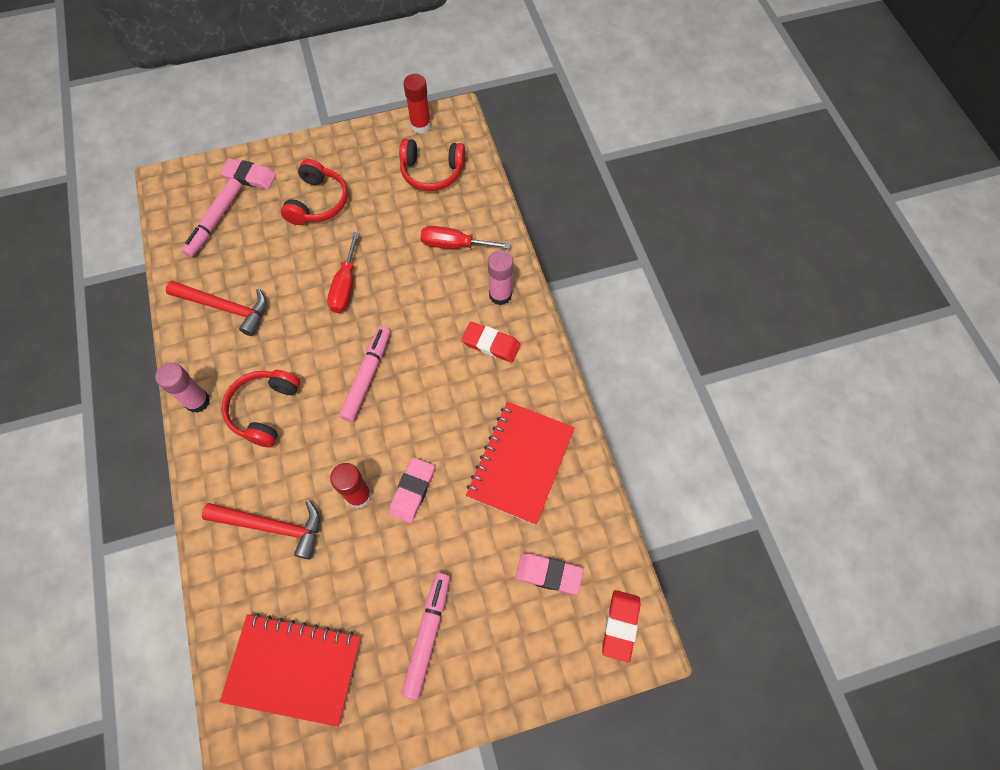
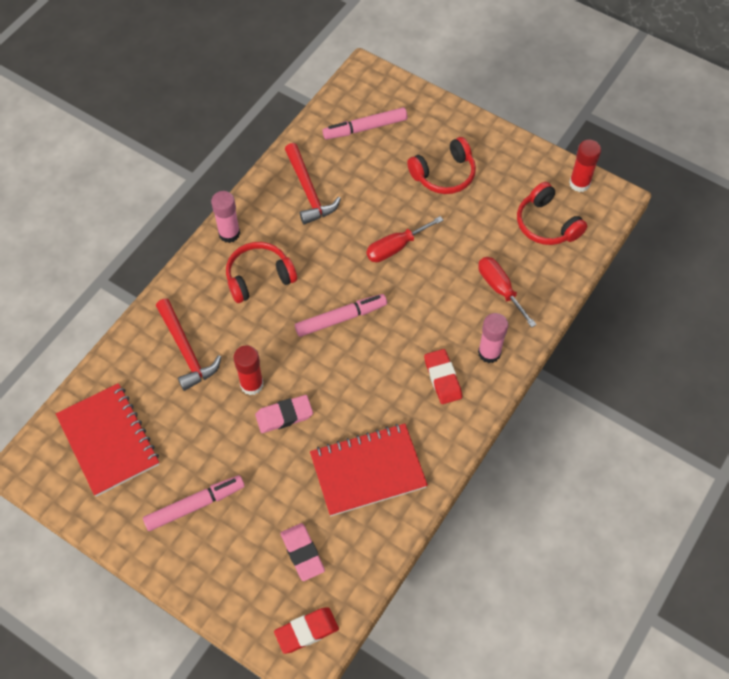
camera: 50 degrees right, 5 degrees down
(249, 177) = (420, 117): pink eraser -> none

